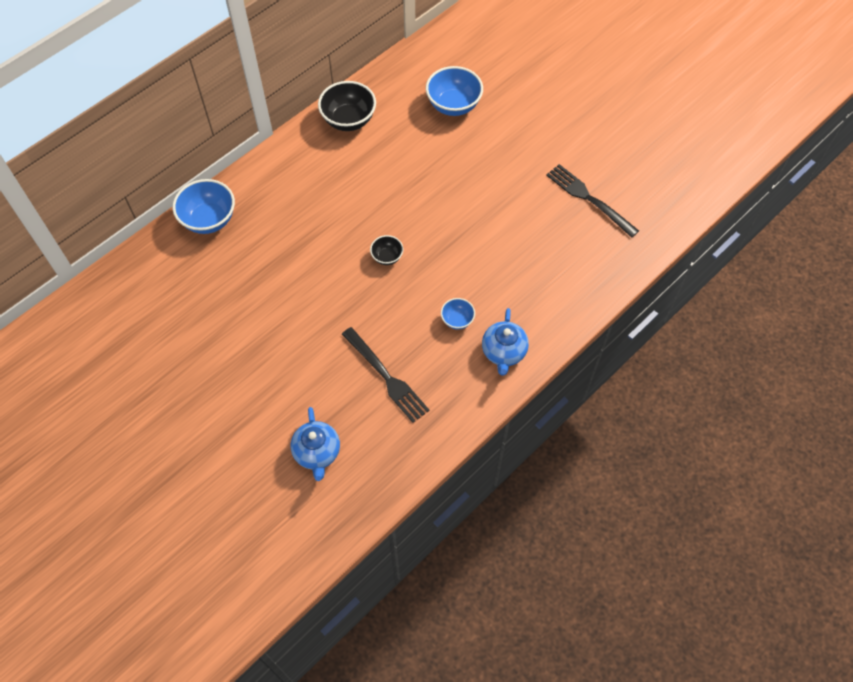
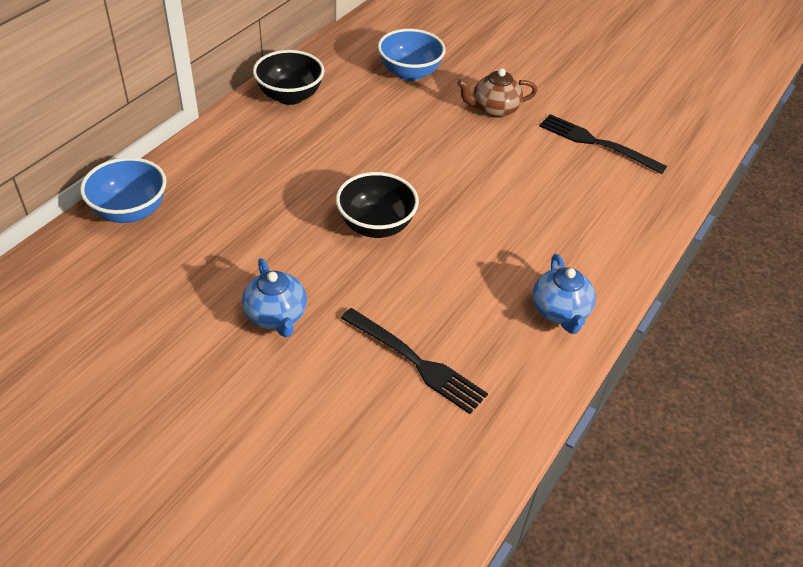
camera: 15 degrees left, 15 degrees down
(317, 452) = (344, 475): blue teapot -> blue teapot (276, 316)
(387, 257) = (376, 226): black bowl -> black bowl, size x1.87
(457, 320) = (488, 283): blue bowl -> none
(513, 153) = (494, 109): none -> brown teapot

